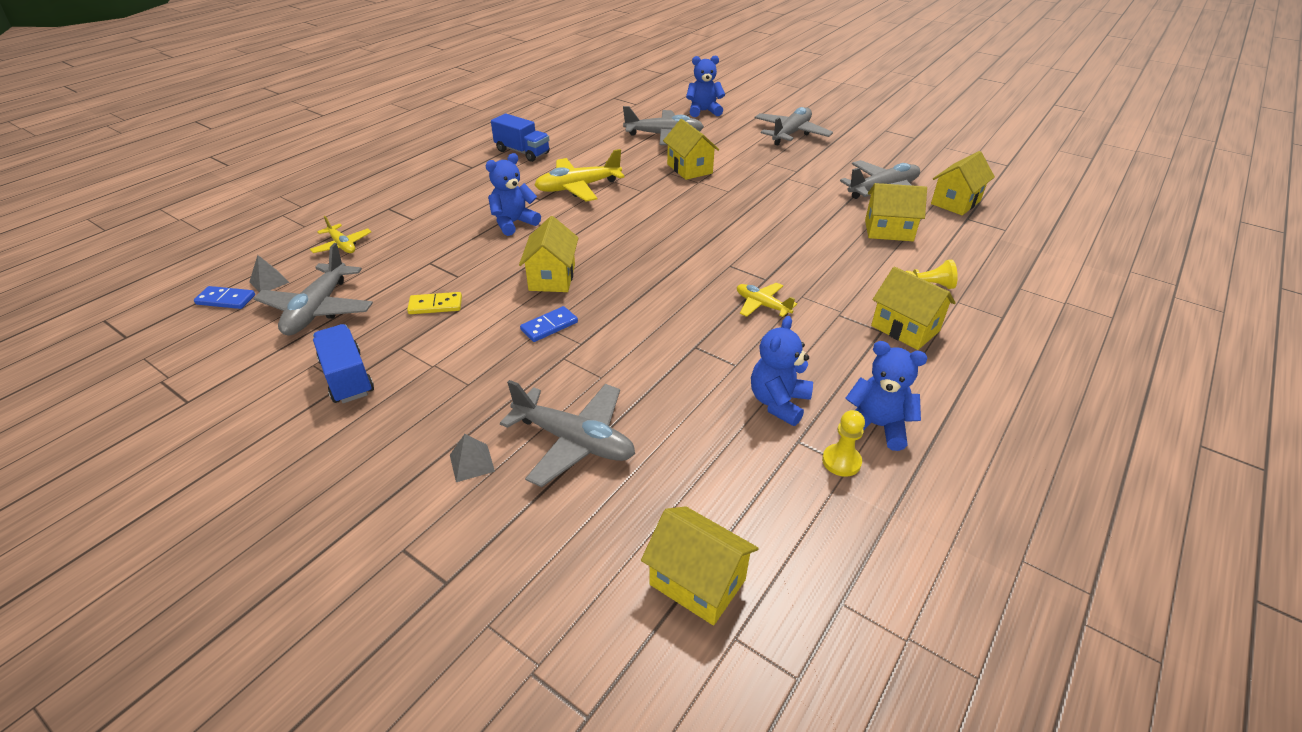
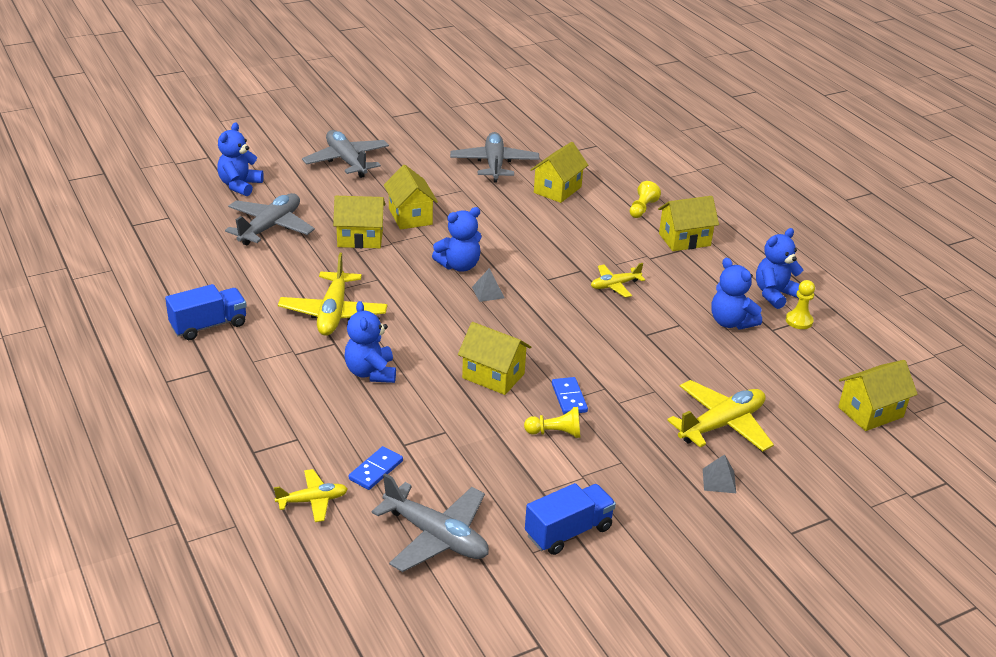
camera: 65 degrees left, 5 degrees down
(226, 300) = (362, 606): blue domino -> blue domino (376, 470)
(269, 282) = (349, 568): grey pyramid -> grey pyramid (488, 292)
(347, 378) = (568, 532): blue truck -> blue truck turned 150 degrees clockwise
(435, 305) = (488, 456): yellow domino -> none
(490, 332) = (555, 433): none -> yellow pawn
(574, 441) = (721, 425): grey plane -> yellow plane
(700, 218) = (459, 266): none -> blue teddy bear
(955, 202) = (542, 145): yellow house -> yellow house (410, 216)

